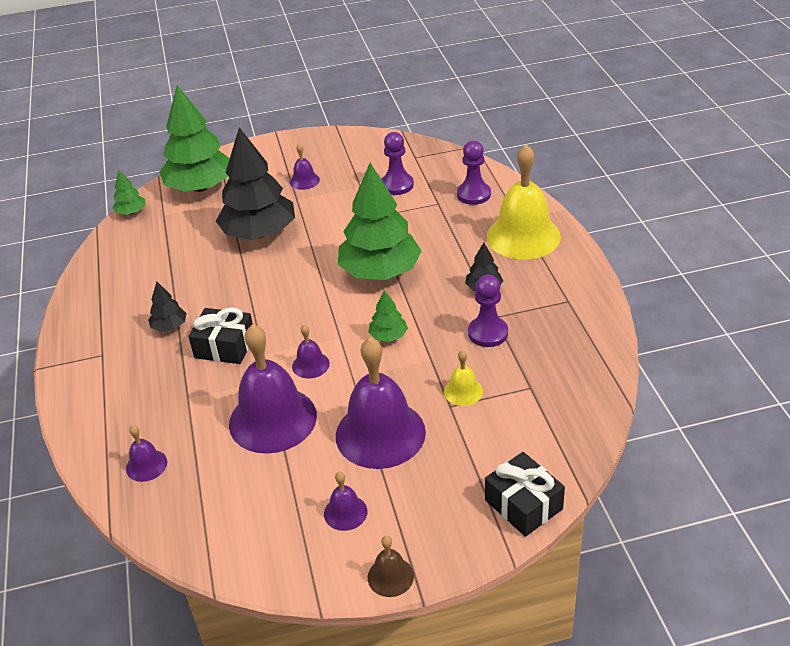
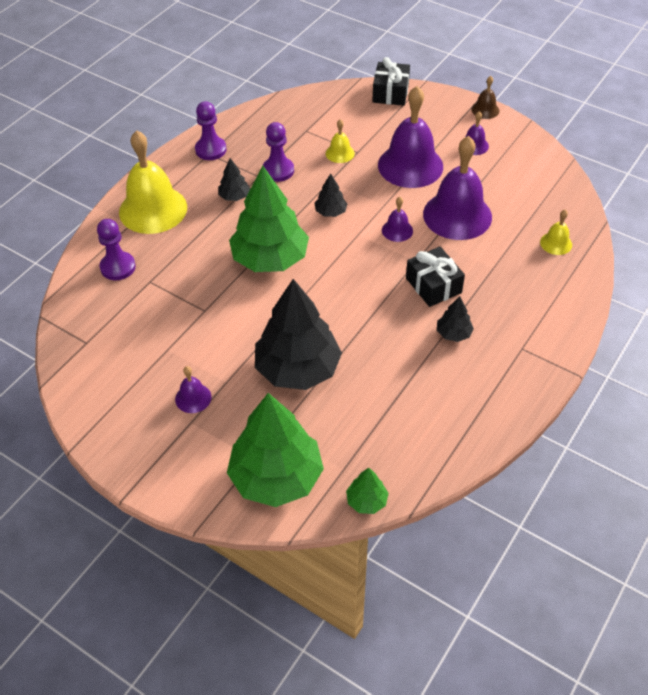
camera: 135 degrees left, 10 degrees up
(146, 465) = (556, 243): purple bell -> yellow bell
(388, 336) = (330, 212): green tree -> black tree
(397, 185) = (144, 325): purple pawn -> purple pawn (210, 150)

